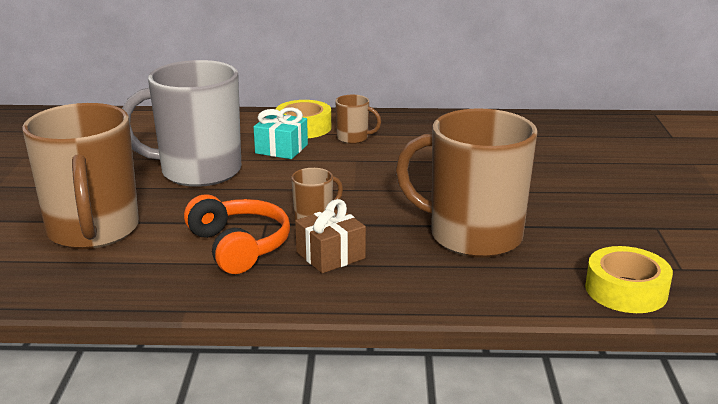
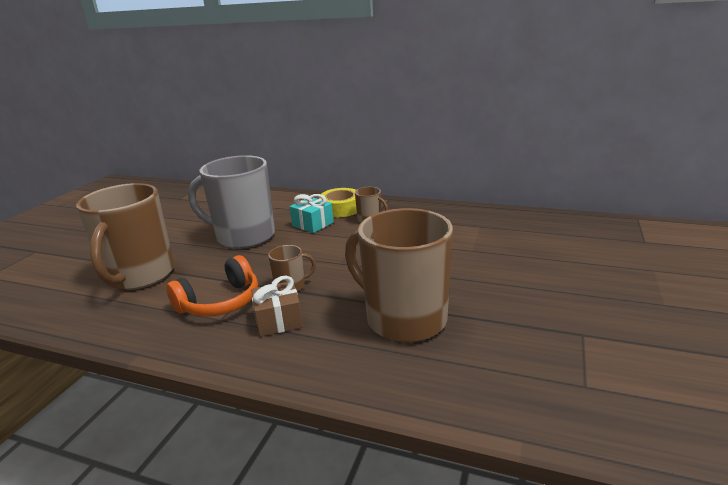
camera: 20 degrees right, 0 degrees up
(239, 246) = (220, 302): orange headphones -> orange headphones turned 60 degrees clockwise
(626, 290) = (513, 402): yellow tape -> none

